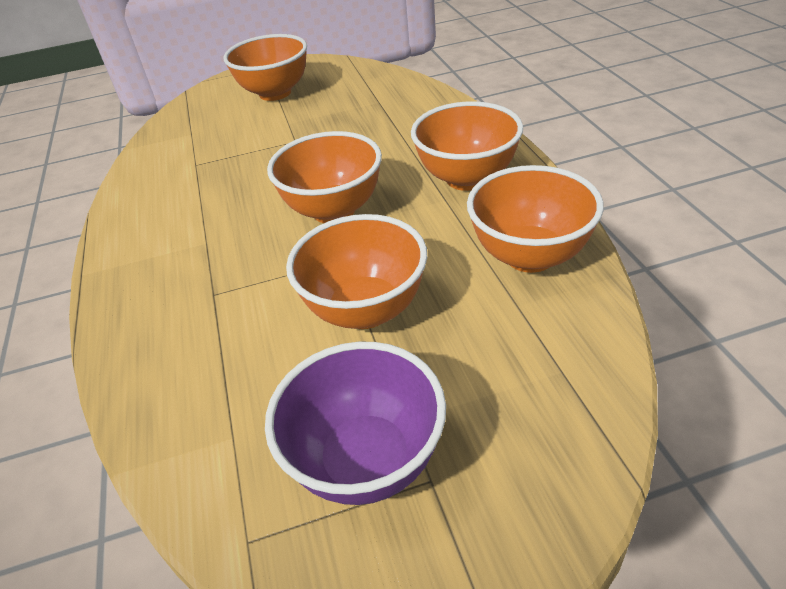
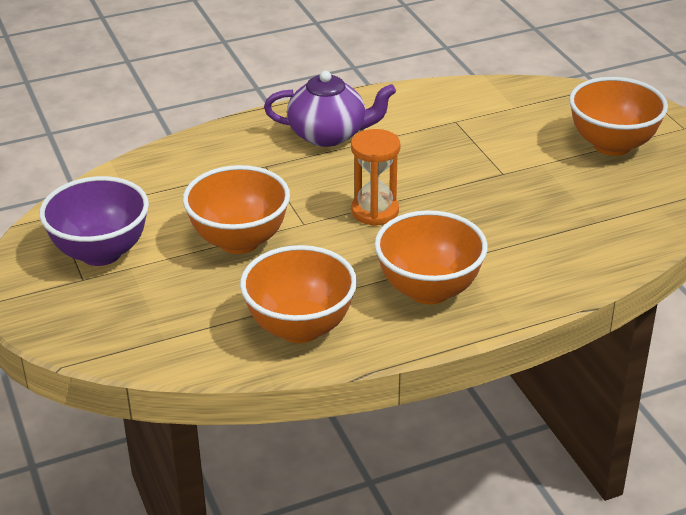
camera: 80 degrees right, 5 degrees down
(174, 244) = (329, 135): none -> purple teapot
(334, 210) = (375, 211): orange bowl -> orange hourglass

